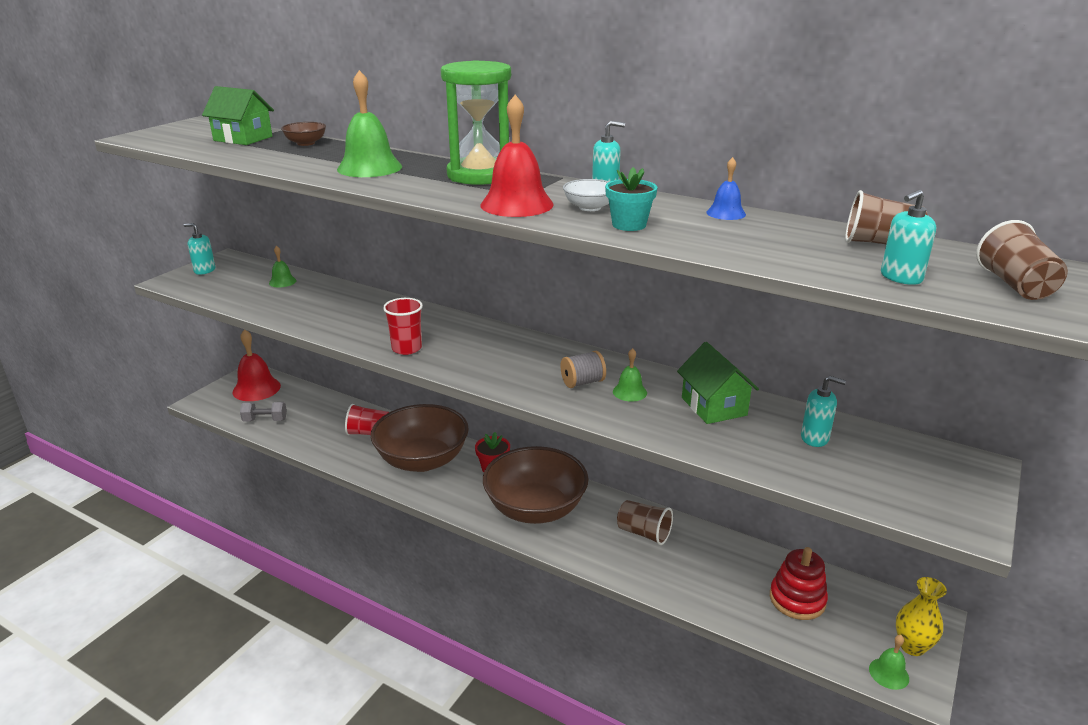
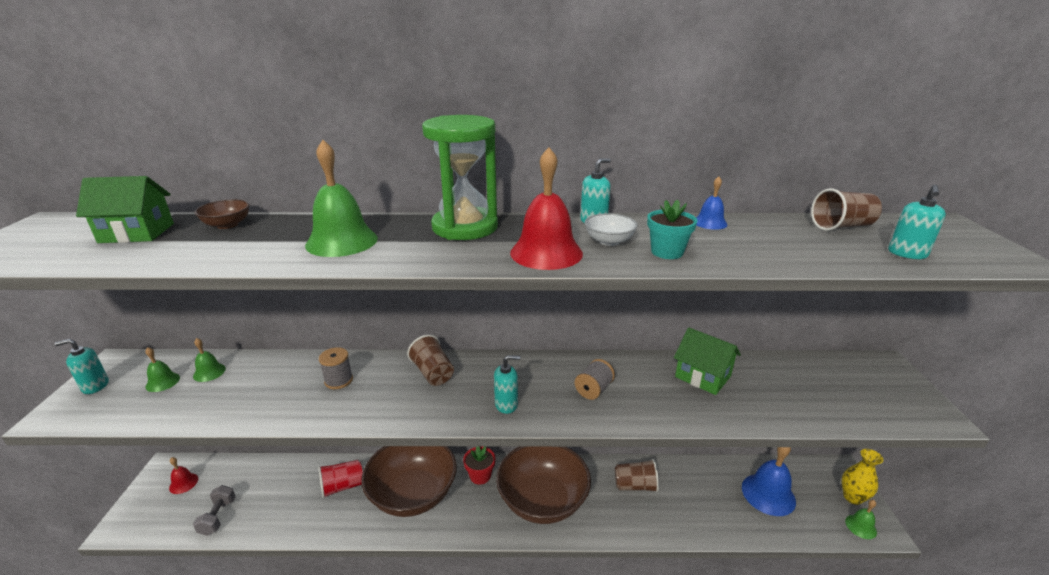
camera: 30 degrees left, 0 degrees up
(256, 389) = (183, 483): red bell -> red bell, size x0.52
(265, 420) = (218, 517): grey dumbbell -> grey dumbbell turned 60 degrees counterclockwise
(369, 313) = (339, 380): none -> grey spool
(406, 348) = (412, 409): red cup -> none
(629, 392) = (636, 385): green bell -> green bell (162, 382)
(797, 599) = (768, 494): red stacking toy -> blue bell
(815, 438) = (788, 379): turquoise soap dispenser -> turquoise soap dispenser (506, 404)
(1015, 285) = (966, 242): brown cup -> brown cup (433, 373)

